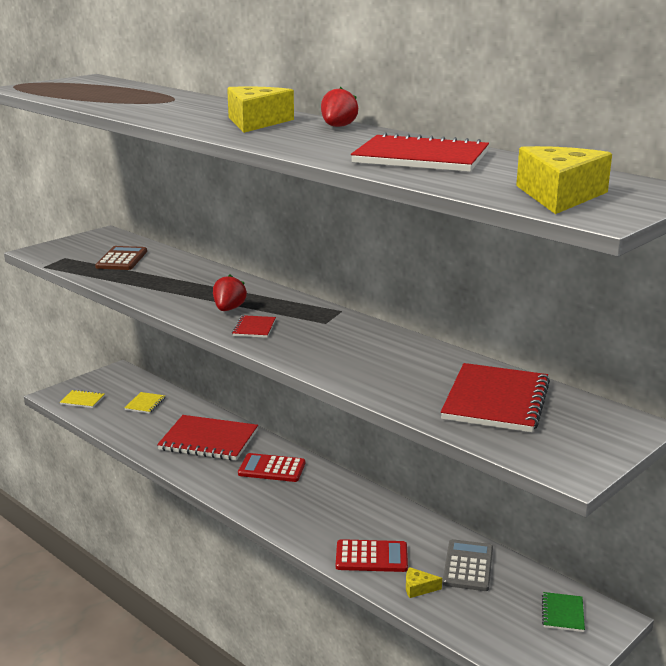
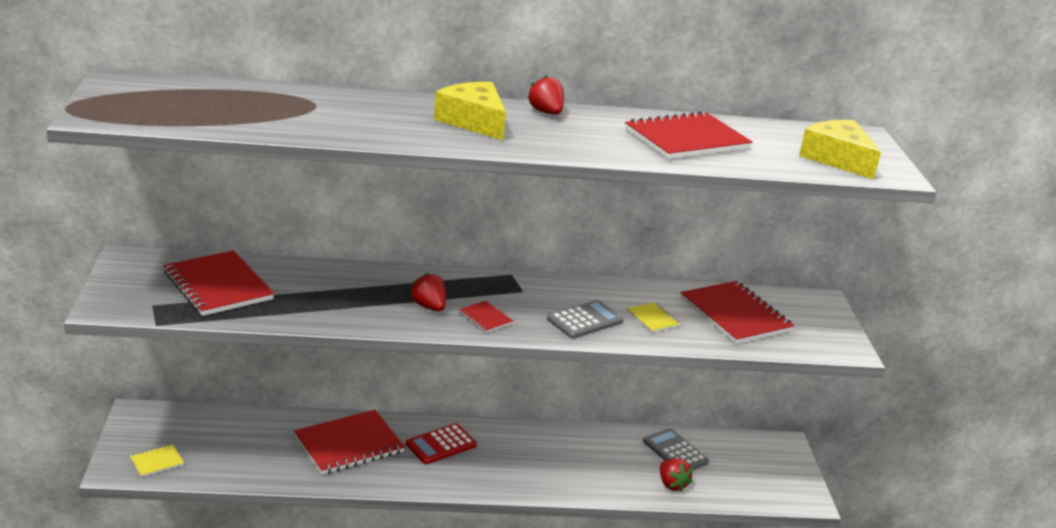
camera: 50 degrees left, 5 degrees up
(122, 259) = (218, 286): brown calculator -> red notebook
(145, 404) = (229, 436): yellow notebook -> yellow notebook (652, 319)
(333, 356) = (585, 320): none -> grey calculator
(371, 557) = (614, 478): red calculator -> none
(418, 588) = (672, 484): yellow cheese -> red strawberry
(562, 613) = (762, 454): green notebook -> none

